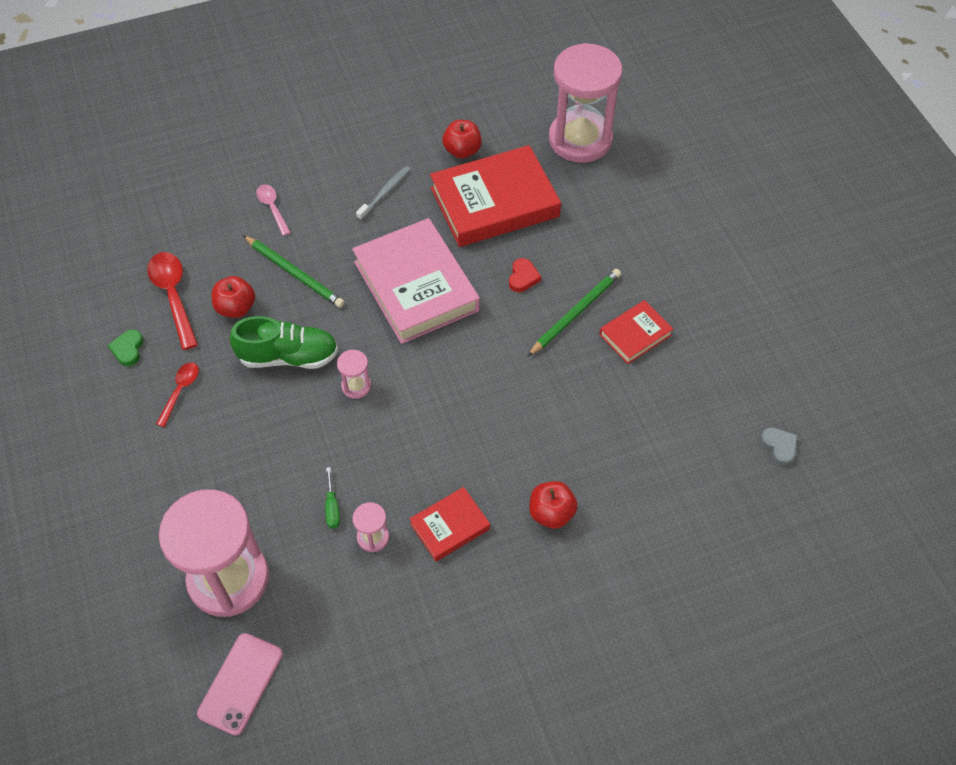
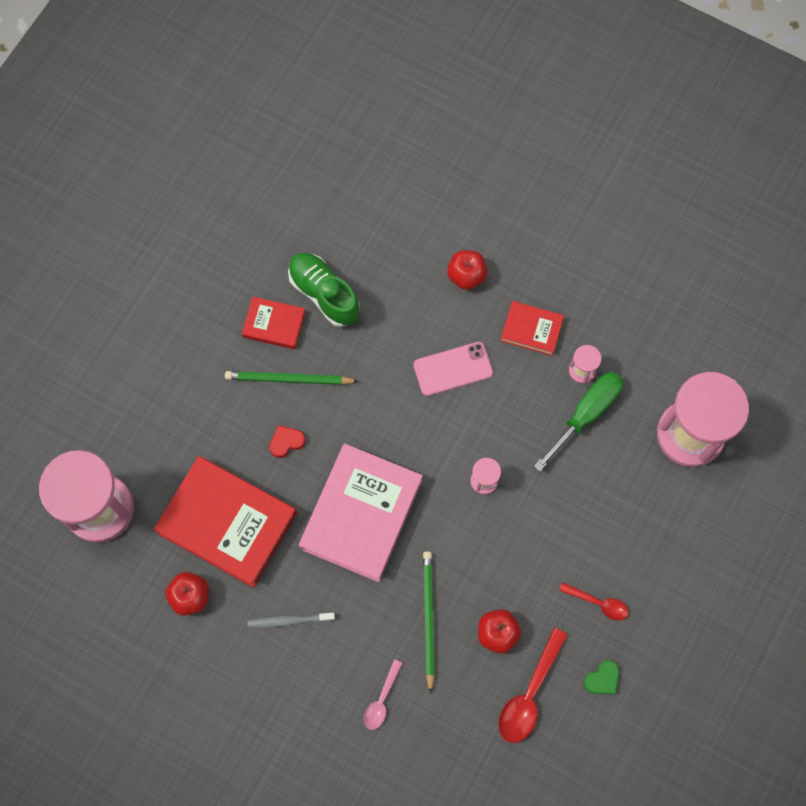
camera: 130 degrees left, 15 degrees up
(180, 391) = (598, 603): red spoon -> red spoon turned 135 degrees counterclockwise
(240, 683) = (740, 366): pink phone -> pink phone (453, 369)
(288, 357) = (503, 552): green shoe -> green shoe (324, 294)
(332, 507) = (586, 414): green screwdriver -> green screwdriver, size x2.19
(779, 446) = (292, 174): grey heart -> none

